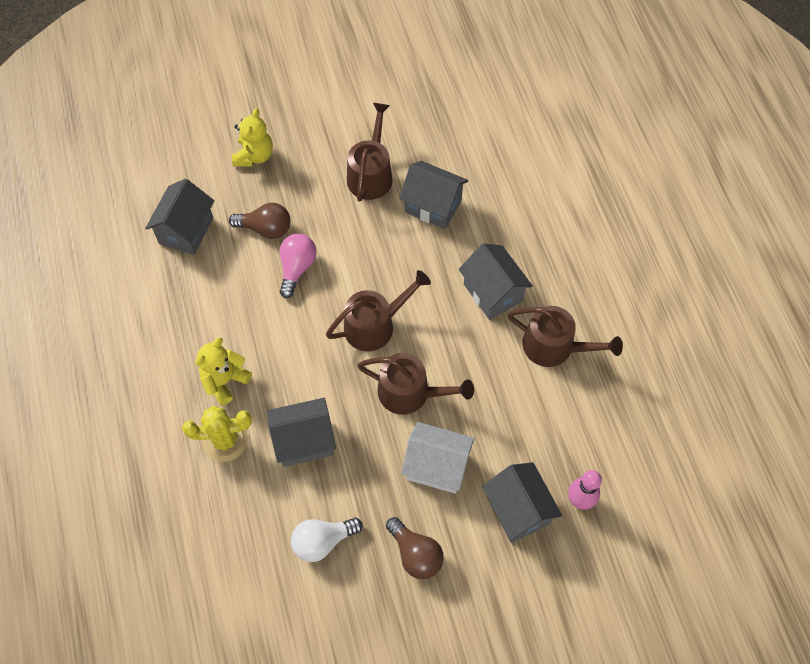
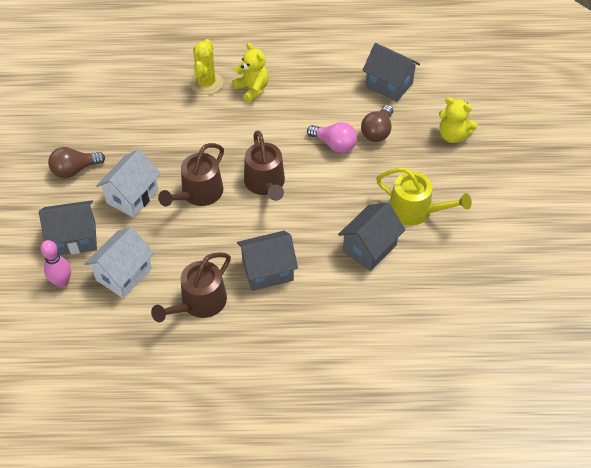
camera: 105 degrees right, 10 degrees down
(304, 441) = (187, 124): grey house -> none
(323, 541) = (110, 122): white light bulb -> none
(371, 174) = (415, 210): brown watering can -> yellow watering can
(546, 436) = (124, 274): none -> white house

